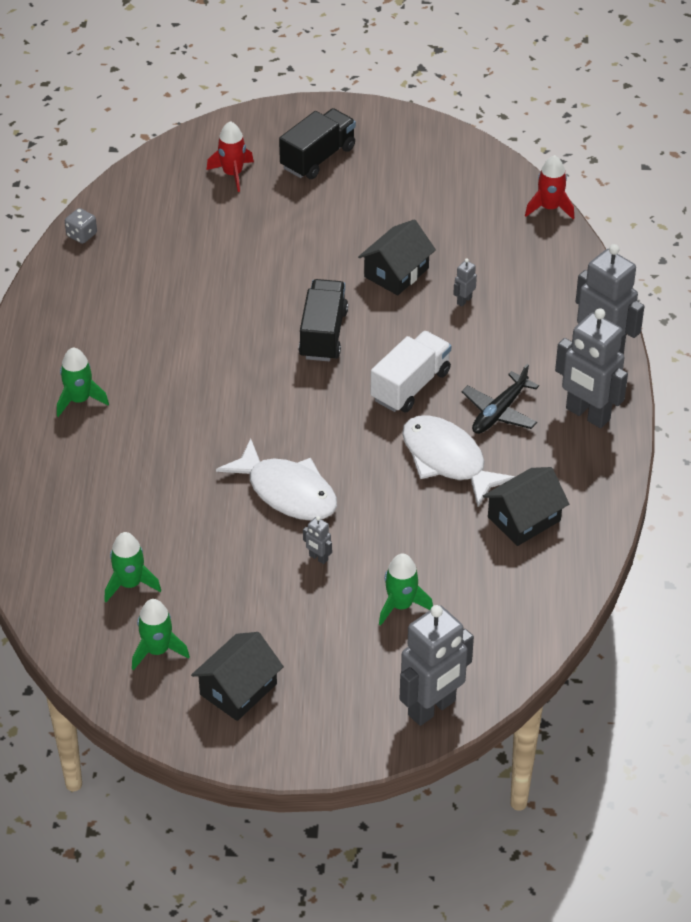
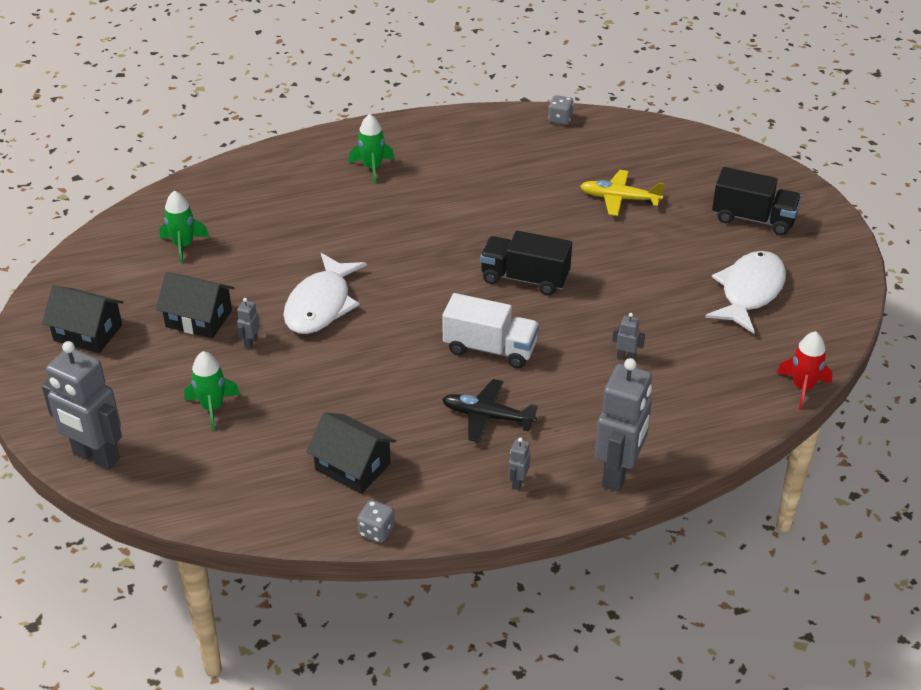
camera: 70 degrees right, 5 degrees down
(157, 650) = (117, 278): green rocket -> none
(233, 174) = (693, 176): red rocket -> none
(239, 234) = (620, 199): none -> yellow plane
(323, 334) = (525, 278): black truck -> black truck turned 150 degrees counterclockwise
(396, 272) = (634, 304): black house -> black house (198, 319)
(447, 460) = (406, 396): white fish -> white fish (749, 292)
(587, 414) = (518, 482): grey robot -> grey robot, size x0.41
(608, 521) = (376, 531): none -> grey dice

